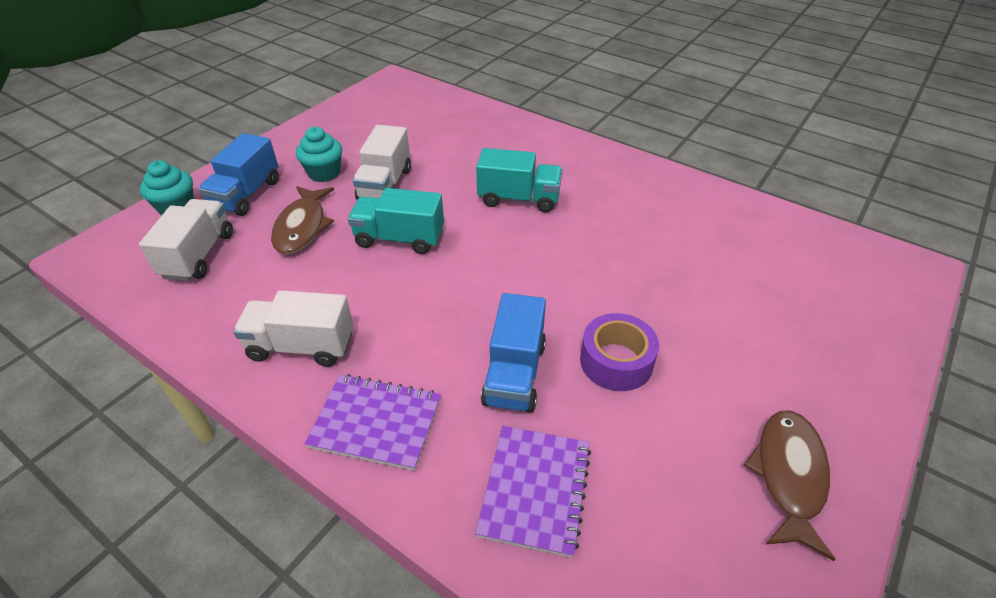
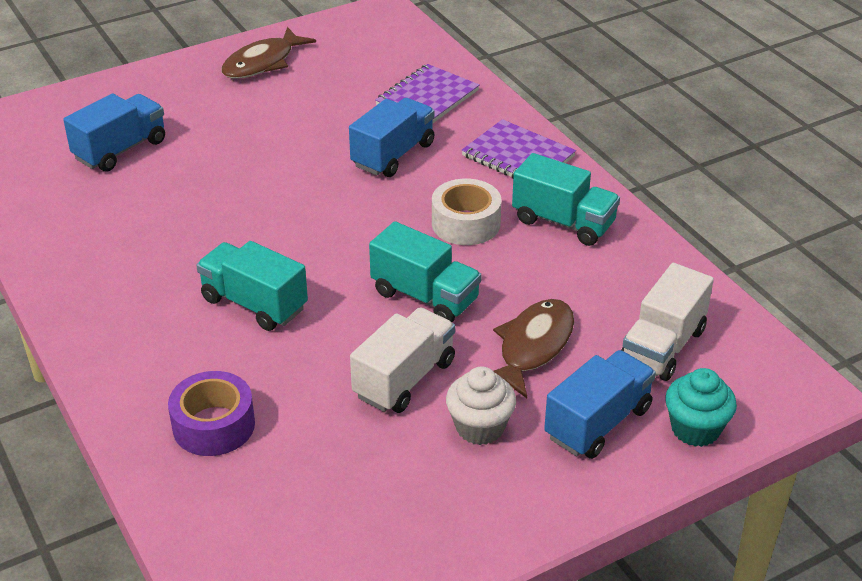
camera: 155 degrees left, 5 degrees down
(301, 346) = (563, 222): white truck -> turquoise truck
(324, 173) = (480, 427): turquoise cupcake -> white cupcake
(397, 314) = (466, 223): none -> white tape
(616, 361) = (307, 140): purple tape -> purple tape (214, 425)
(765, 287) = (120, 150): none -> blue truck

